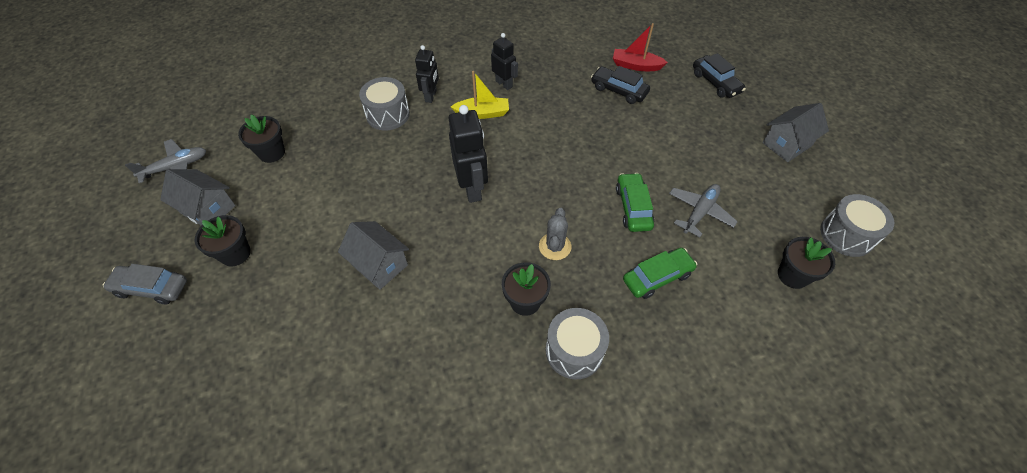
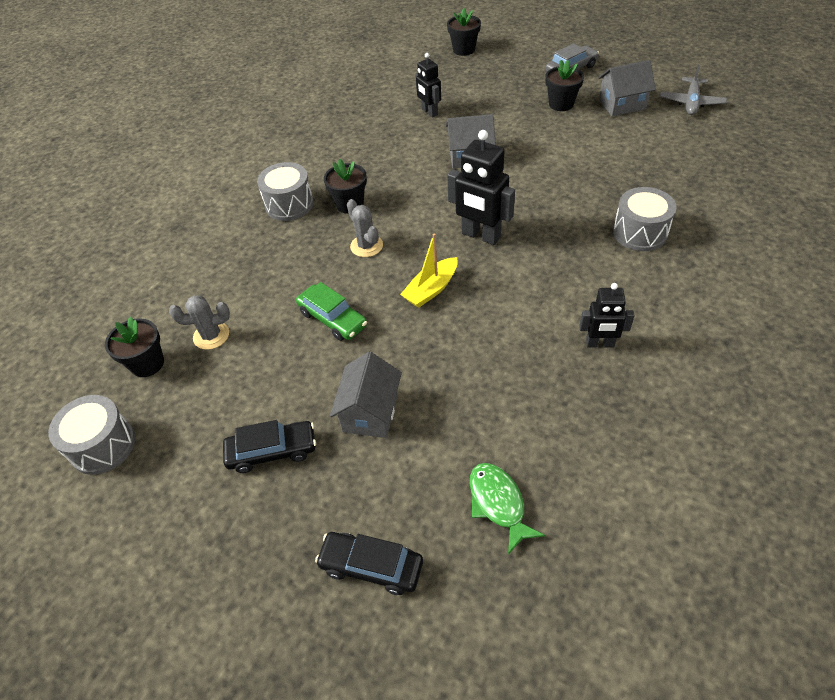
camera: 140 degrees right, 5 degrees down
(272, 153) = (657, 149): black flower pot -> black flower pot (464, 50)
(431, 96) = (638, 275): black robot -> black robot (429, 112)
(482, 113) = (569, 297): yellow boat -> yellow boat (431, 289)
(618, 90) = (476, 441): black car -> black car (272, 451)
(636, 66) = (498, 503): red boat -> green fish
(657, 277) = (266, 282): green car -> none
(699, 212) = (267, 360): grey plane -> none
(730, 262) = (211, 335): none -> grey cactus
(786, 144) = (215, 526): grey house -> grey house (370, 412)

